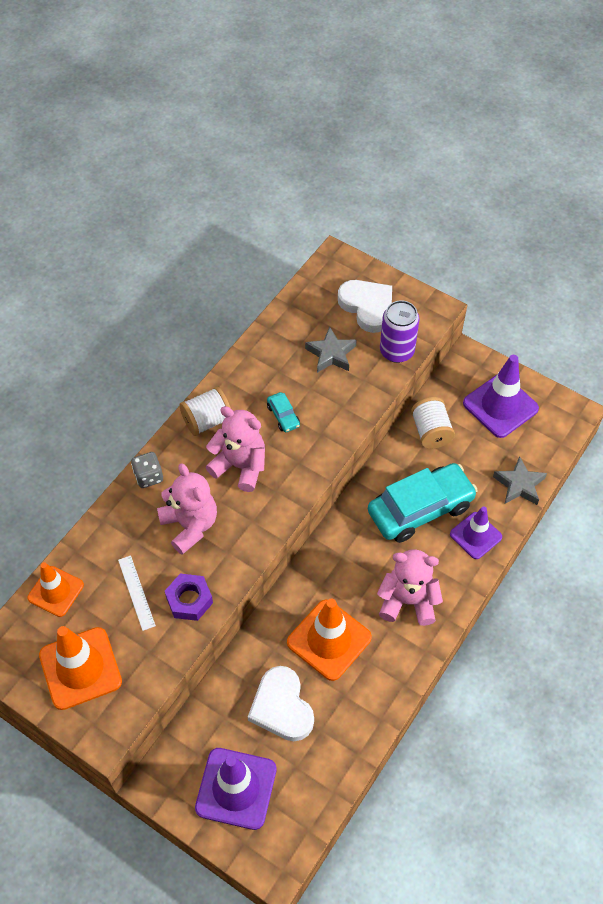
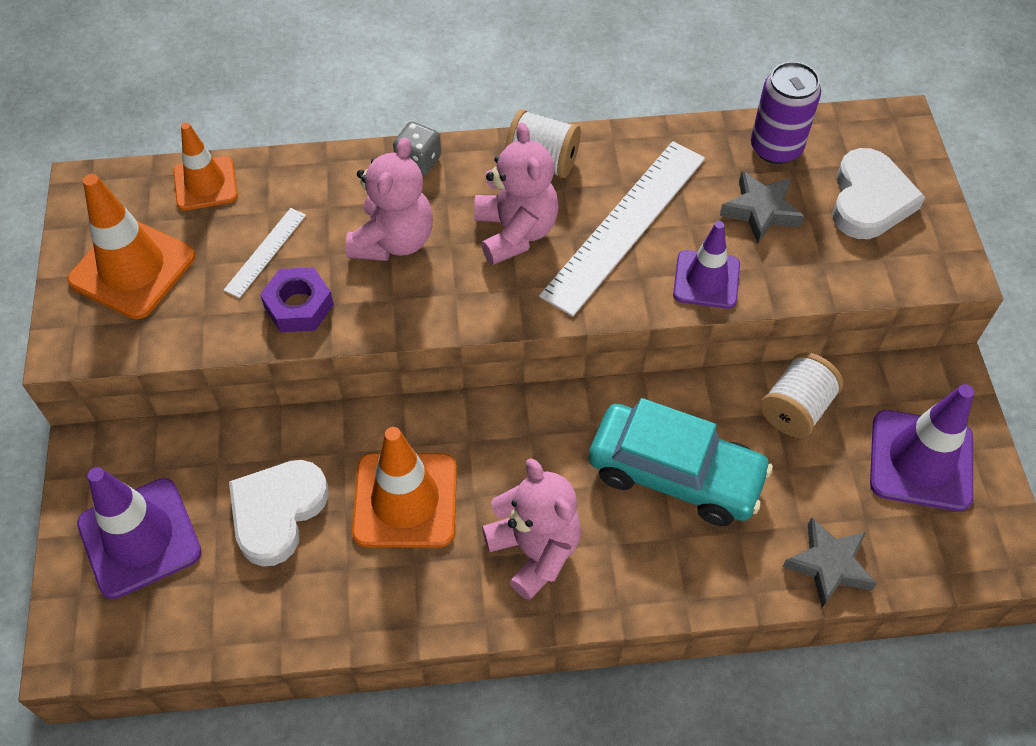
camera: 50 degrees right, 0 degrees up
(283, 416) = (624, 225): turquoise car -> white ruler
(397, 351) = (842, 272): purple can -> purple can (776, 148)
(475, 535) = (701, 564): purple traffic cone -> purple traffic cone (706, 280)

